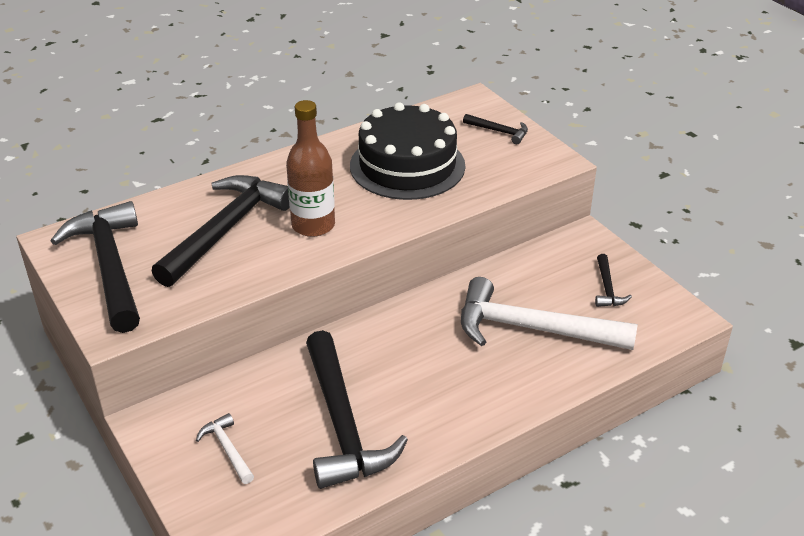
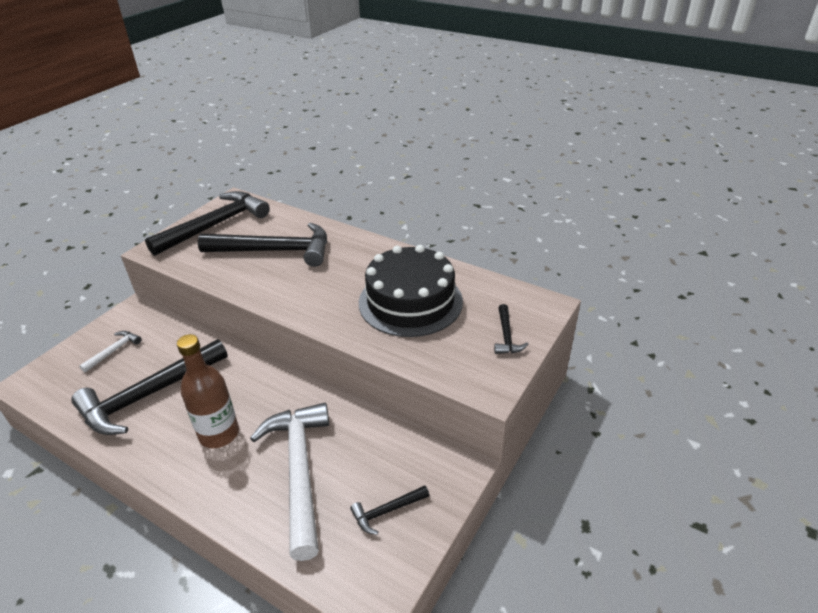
camera: 65 degrees right, 0 degrees up
(313, 225) = (300, 284): brown bottle -> brown bottle (219, 434)

